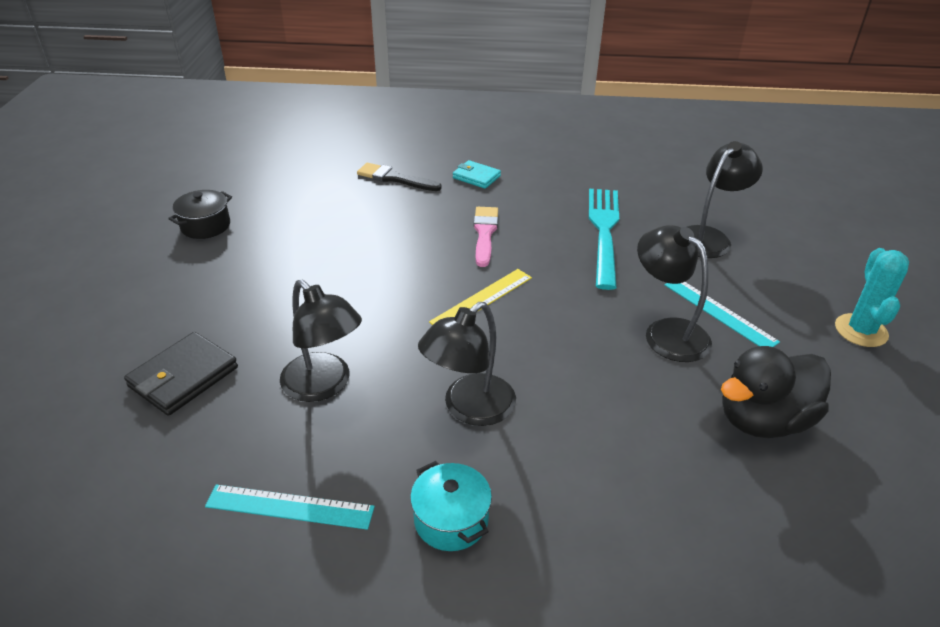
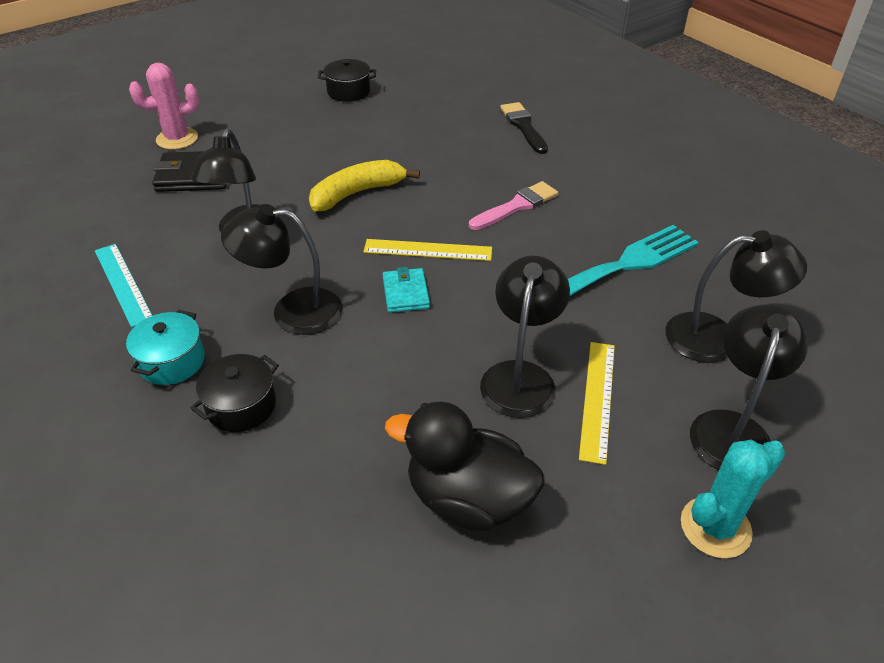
camera: 50 degrees right, 5 degrees up
(98, 360) = (177, 139): none -> pink cactus
(360, 296) = (357, 193): none -> yellow banana
(476, 177) = (590, 160): turquoise wallet -> turquoise wallet (405, 293)
(557, 498) = (241, 406): none -> black pot
(719, 312) = (598, 399): turquoise ruler -> yellow ruler
(788, 278) = (732, 428): none -> black lamp

